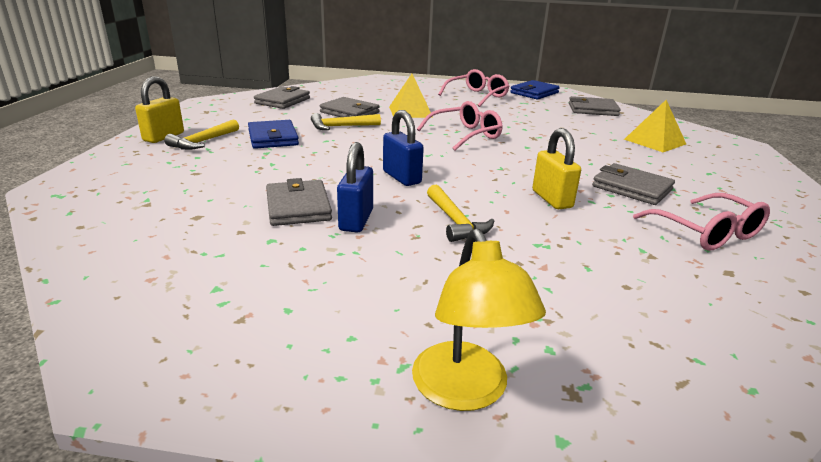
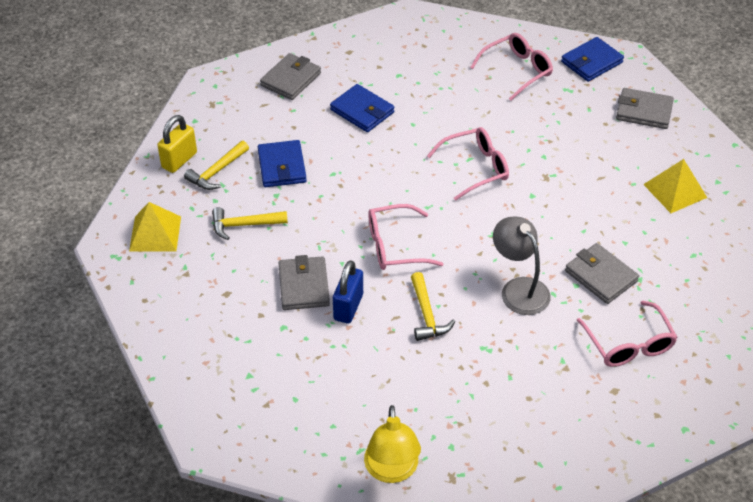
camera: 10 degrees right, 20 degrees up
(341, 127) = (350, 145): yellow hammer -> yellow hammer (244, 225)
(350, 112) = (362, 111): grey wallet -> blue wallet
(402, 177) = (395, 246): blue padlock -> pink glasses
(410, 112) = (429, 111): yellow pyramid -> yellow pyramid (155, 233)
(552, 199) = (519, 289): yellow padlock -> grey lamp

